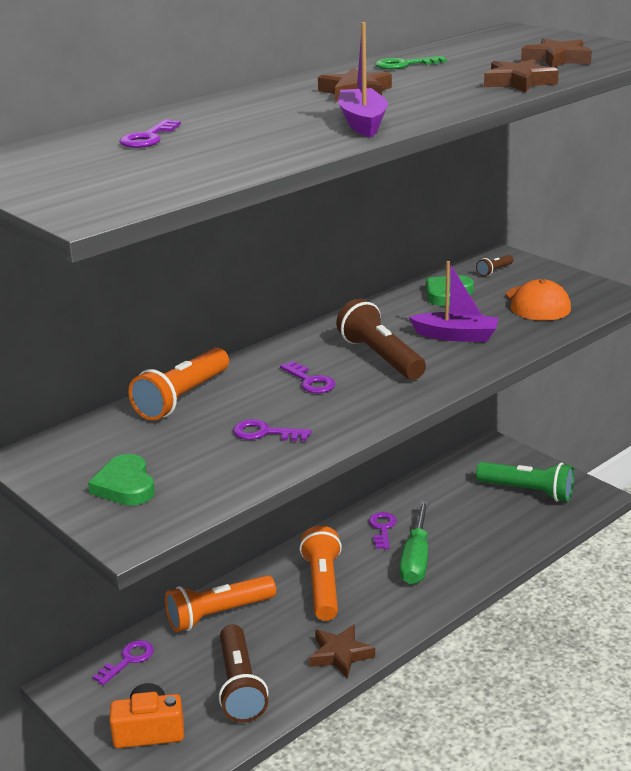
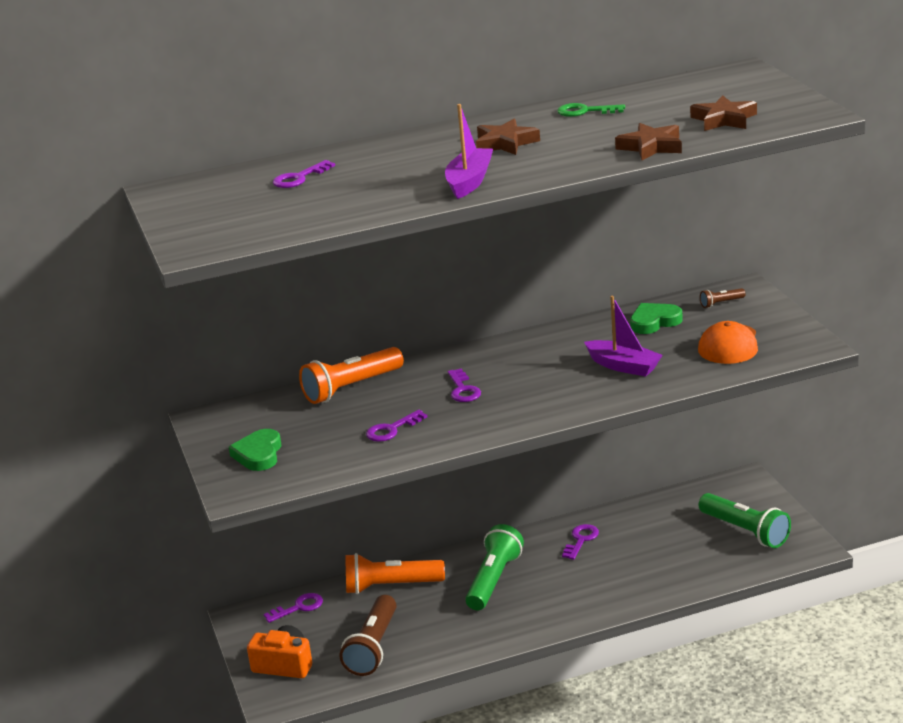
camera: 25 degrees right, 0 degrees up
(265, 433) = (392, 429): purple key -> purple key turned 75 degrees counterclockwise
(323, 585) = (494, 580): orange flashlight -> green flashlight
(340, 654) = (470, 641): brown star -> none
(380, 357) = (540, 376): brown flashlight -> none
(416, 559) = (592, 574): green screwdriver -> none

